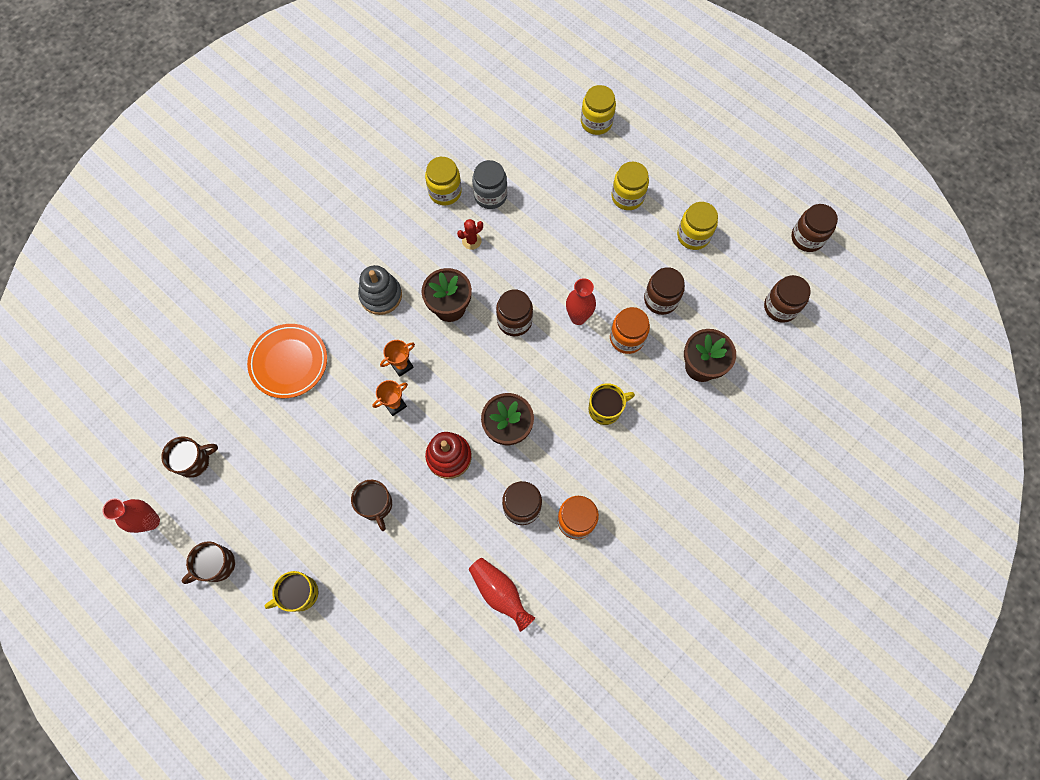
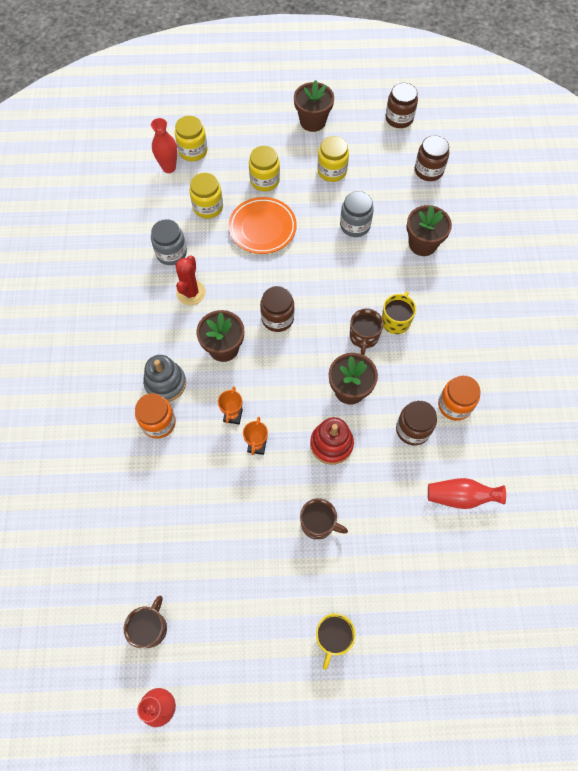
camera: 45 degrees left, 5 degrees down
(217, 565) = (251, 682): brown mug -> brown mug (364, 337)
(289, 362) = (147, 489): orange plate -> orange plate (262, 228)
(445, 192) = (136, 276): yellow jar -> yellow jar (208, 207)
(471, 241) = (191, 292): red cactus -> red cactus, size x1.58
(578, 317) = (316, 280): red vase -> red vase (169, 167)
(627, 338) = (360, 266): orange jar -> orange jar (158, 423)
(660, 299) = (355, 225): brown jar -> grey jar
(725, 178) = (312, 121): none -> brown flower pot

